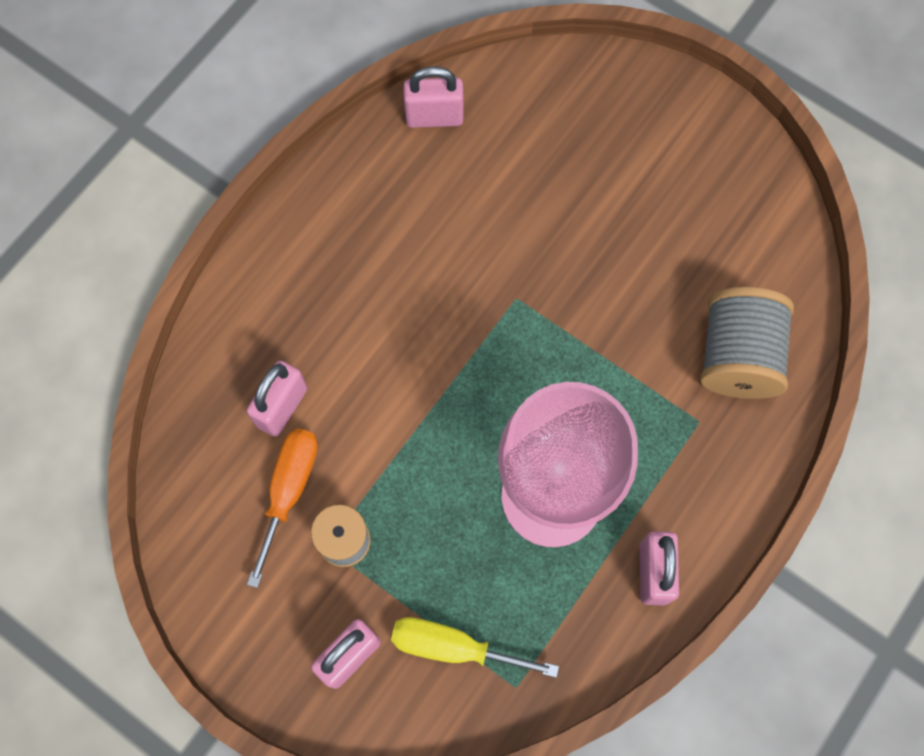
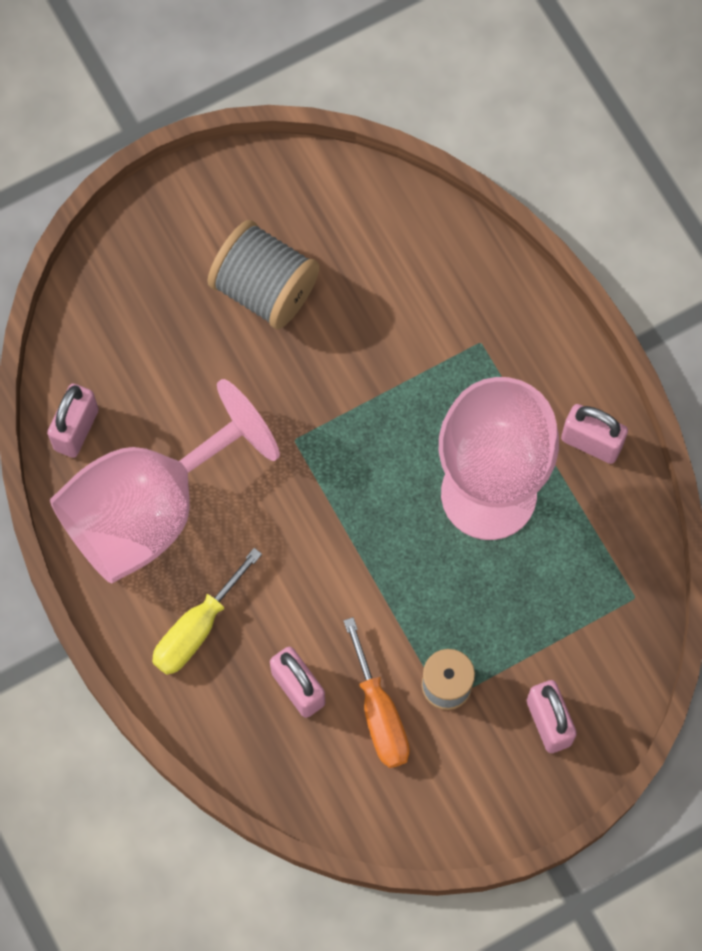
camera: 65 degrees left, 0 degrees up
(289, 491) = (379, 714): orange screwdriver -> orange screwdriver turned 150 degrees counterclockwise
(389, 207) = (149, 510): none -> pink goblet
(453, 647) = (579, 633): yellow screwdriver -> yellow screwdriver (197, 629)
(737, 357) = (438, 282): grey spool -> grey spool (265, 289)

